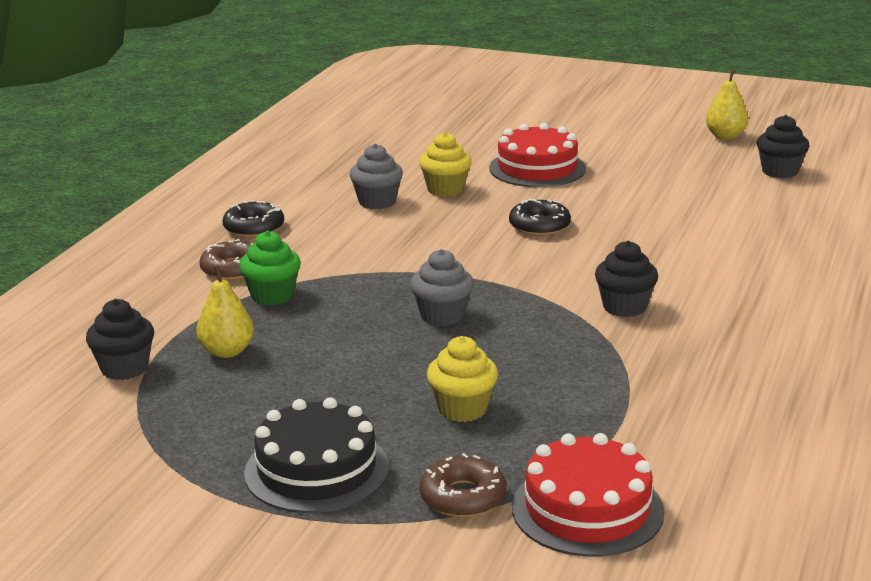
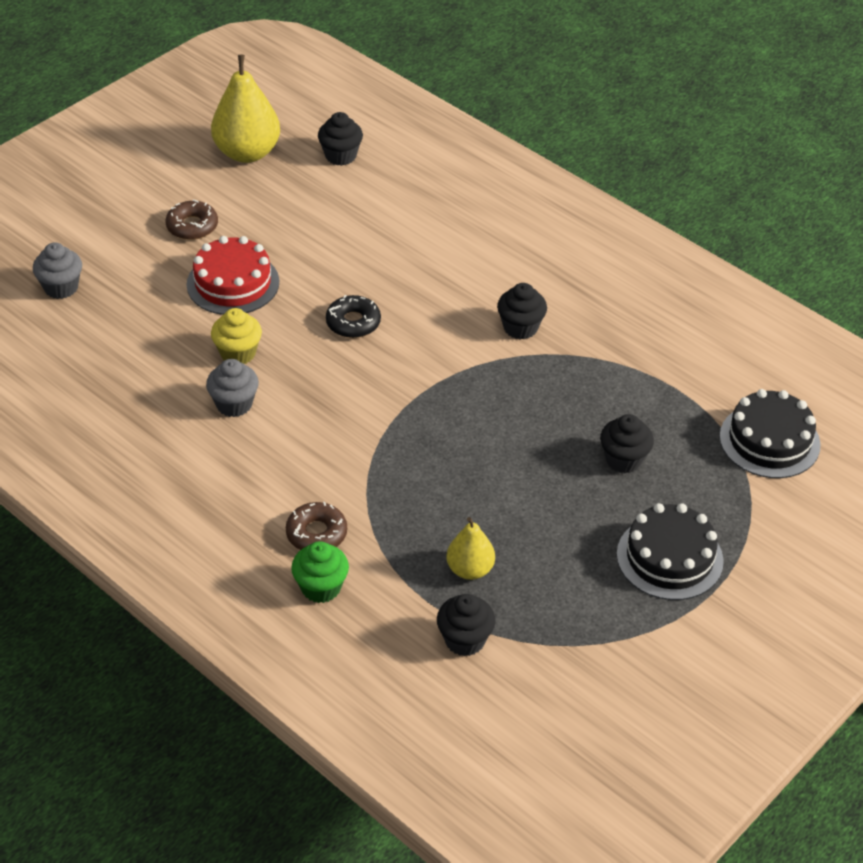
camera: 70 degrees left, 20 degrees up
(254, 228) = (236, 500): black donut -> none
(272, 295) = (384, 519): green cupcake -> green cupcake (321, 587)
(442, 316) = (479, 428): grey cupcake -> grey cupcake (61, 287)
(462, 409) = (624, 460): yellow cupcake -> black cupcake
(463, 497) = (733, 493): brown donut -> brown donut (192, 226)
(587, 509) = (769, 440): red cake -> black cake
(725, 136) = (247, 153): yellow pear -> yellow pear, size x1.76

